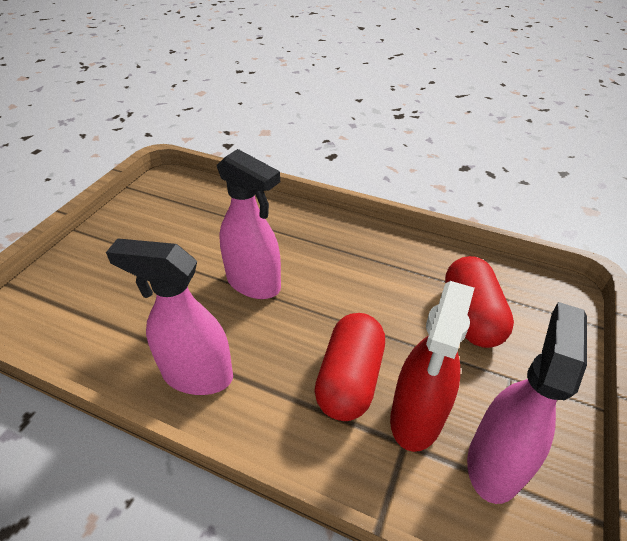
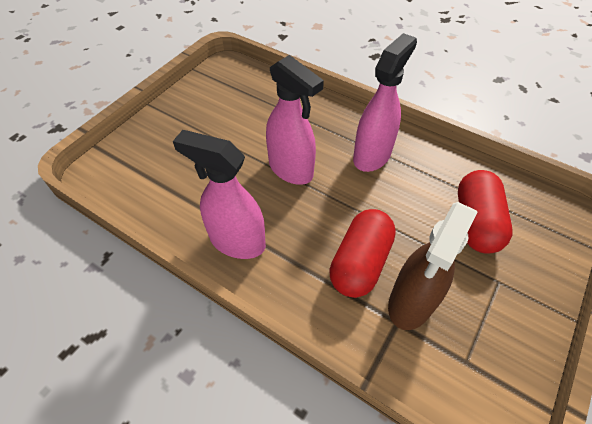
camera: 10 degrees right, 10 degrees up
(416, 418) = (411, 303): red spray bottle -> brown spray bottle
(495, 462) = (470, 349): pink spray bottle -> pink spray bottle (372, 155)

